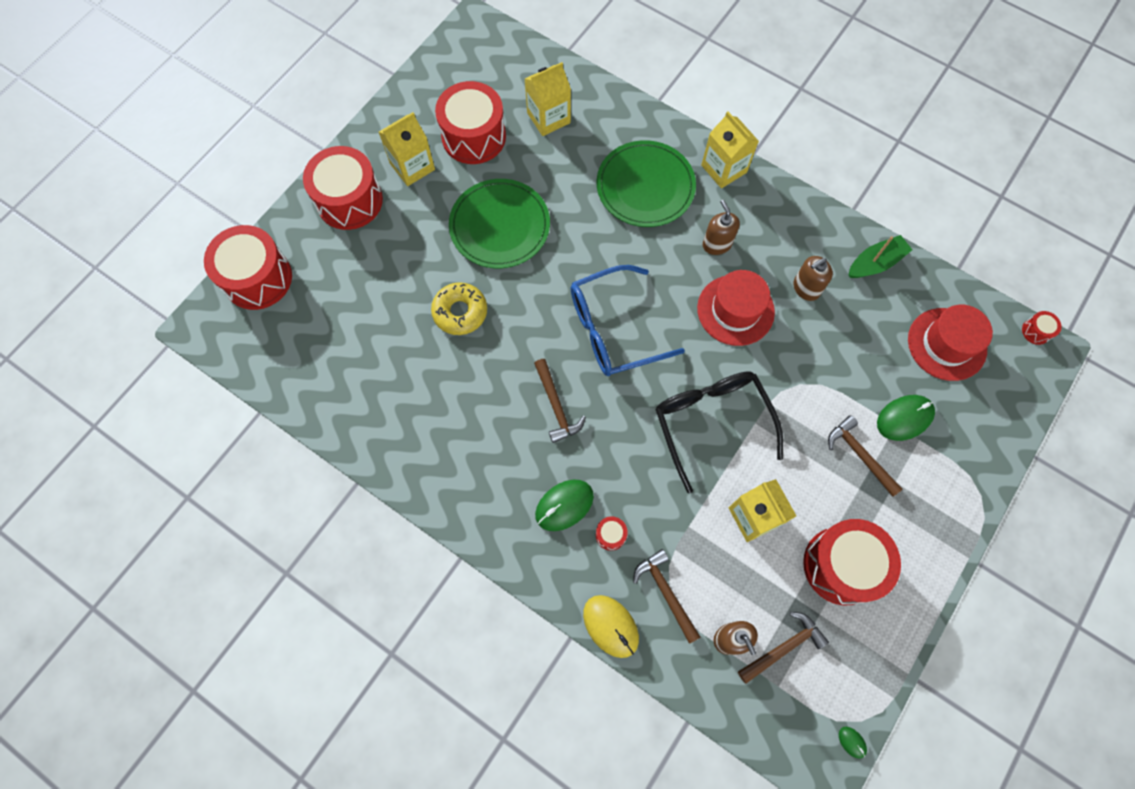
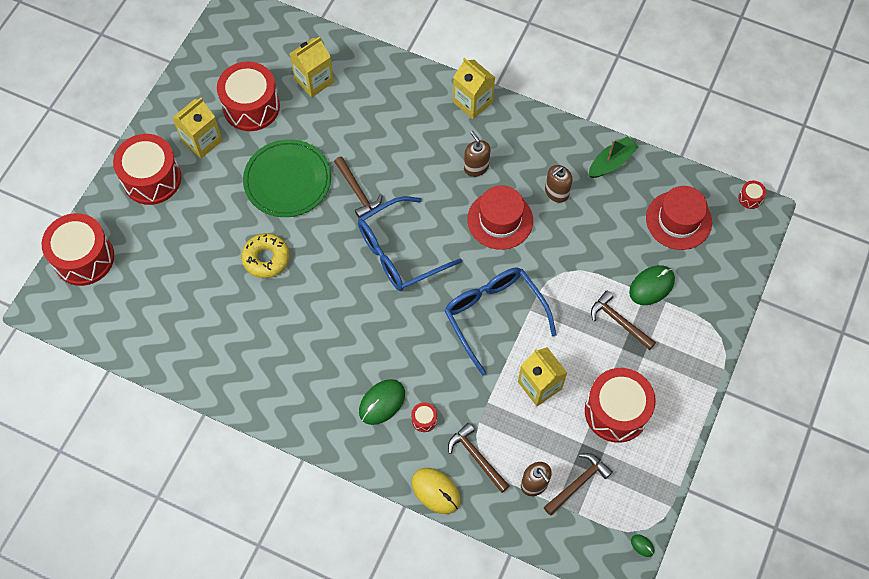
camera: 10 degrees left, 5 degrees down
(556, 406) = (362, 323): brown hammer -> brown hammer (357, 192)
(645, 186) = (407, 127): green plate -> none
(711, 422) = (493, 315): black glasses -> blue glasses

